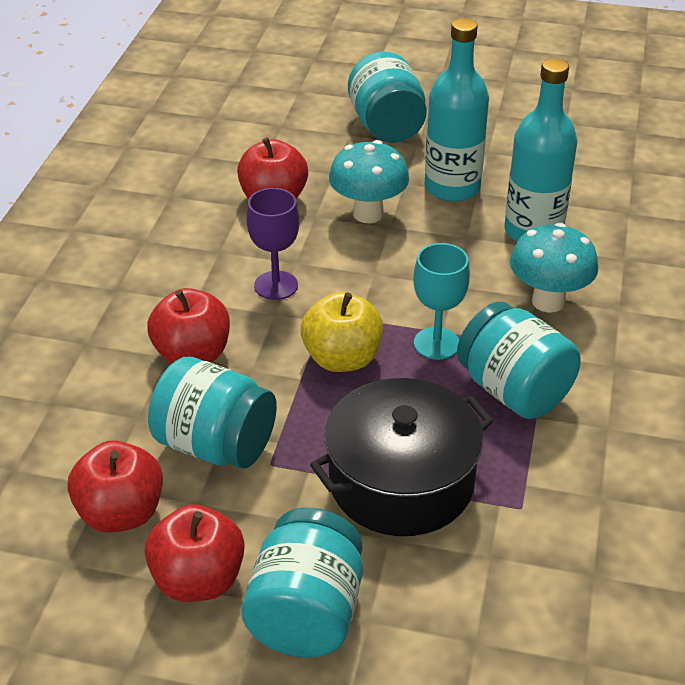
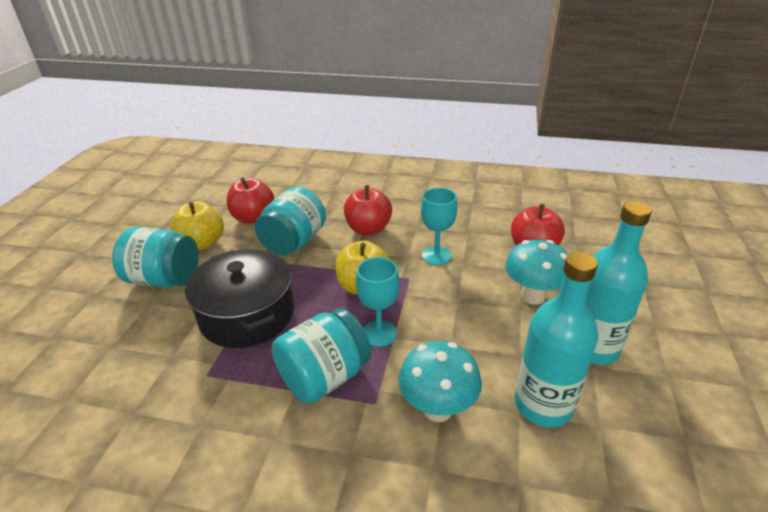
camera: 90 degrees right, 5 degrees down
(198, 580) = (202, 243): red apple -> yellow apple
(276, 285) = (436, 256): purple goblet -> turquoise goblet
(386, 127) = (669, 305): turquoise jar -> none

